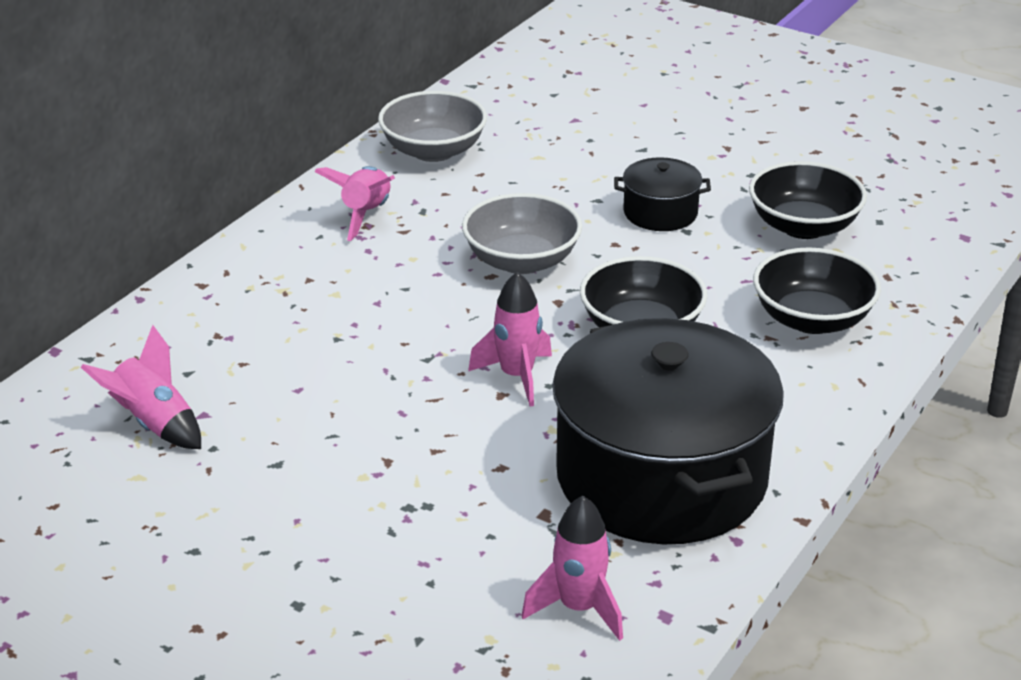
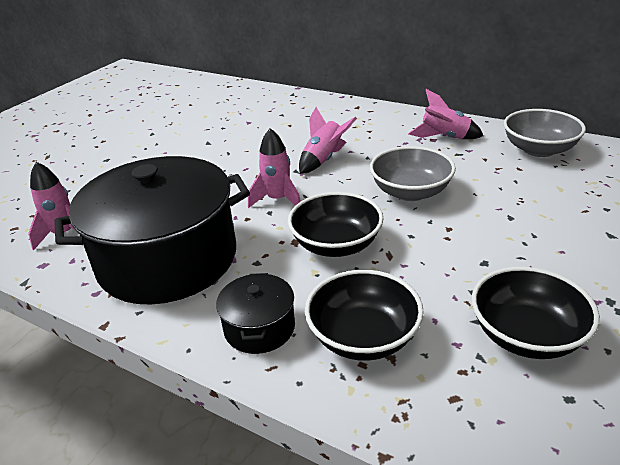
camera: 90 degrees right, 0 degrees up
(154, 424) = (242, 113): pink rocket -> pink rocket (324, 160)
(660, 212) = (506, 248): black pot -> black pot (259, 328)

